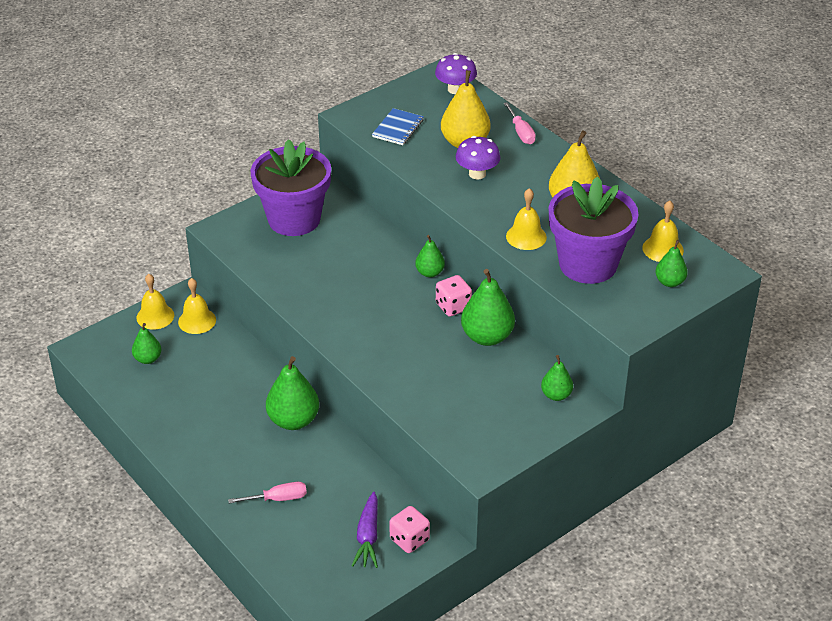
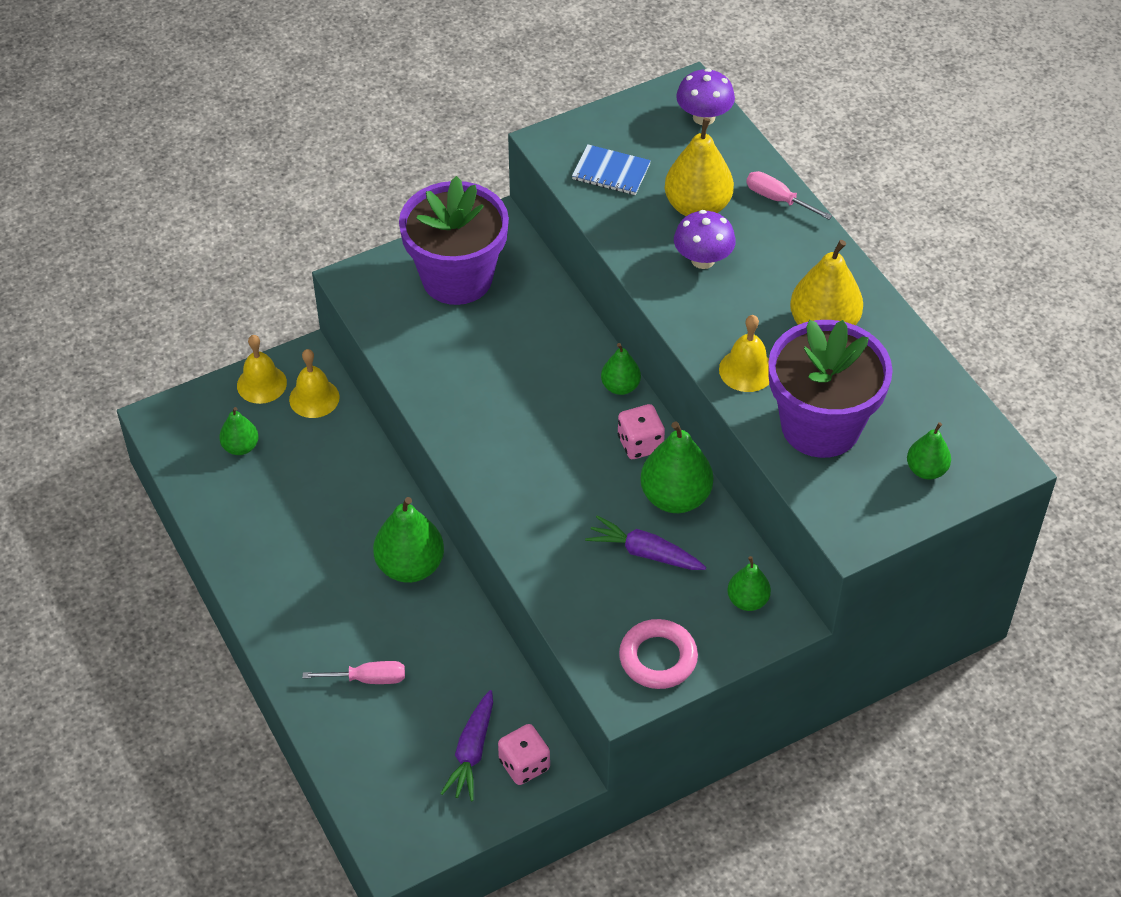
camera: 10 degrees right, 10 degrees up
(398, 128) = (611, 172): blue notebook -> blue notebook turned 75 degrees clockwise
(473, 374) = (645, 552): none -> purple carrot
(500, 440) = (658, 658): none -> pink ring
(521, 132) = (778, 199): pink screwdriver -> pink screwdriver turned 135 degrees clockwise
(663, 249) = (929, 415): yellow bell -> none

